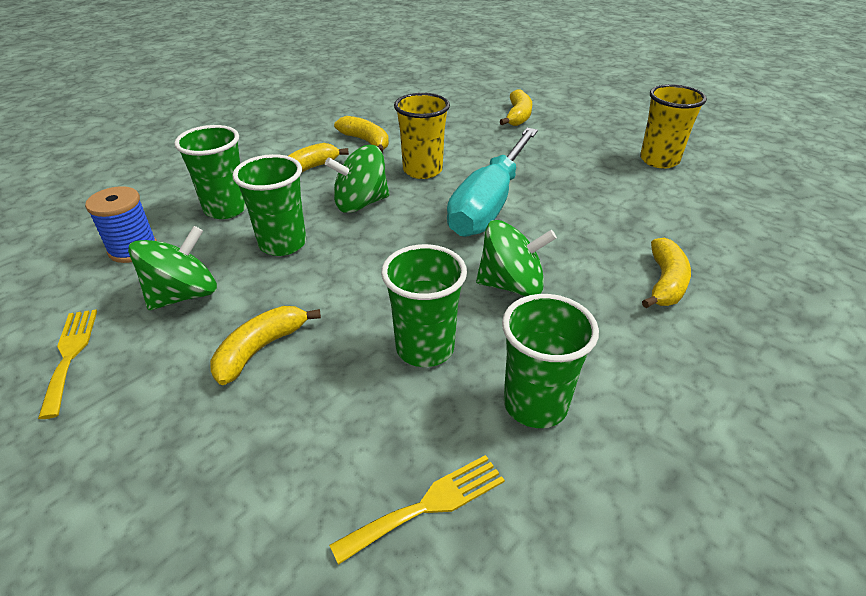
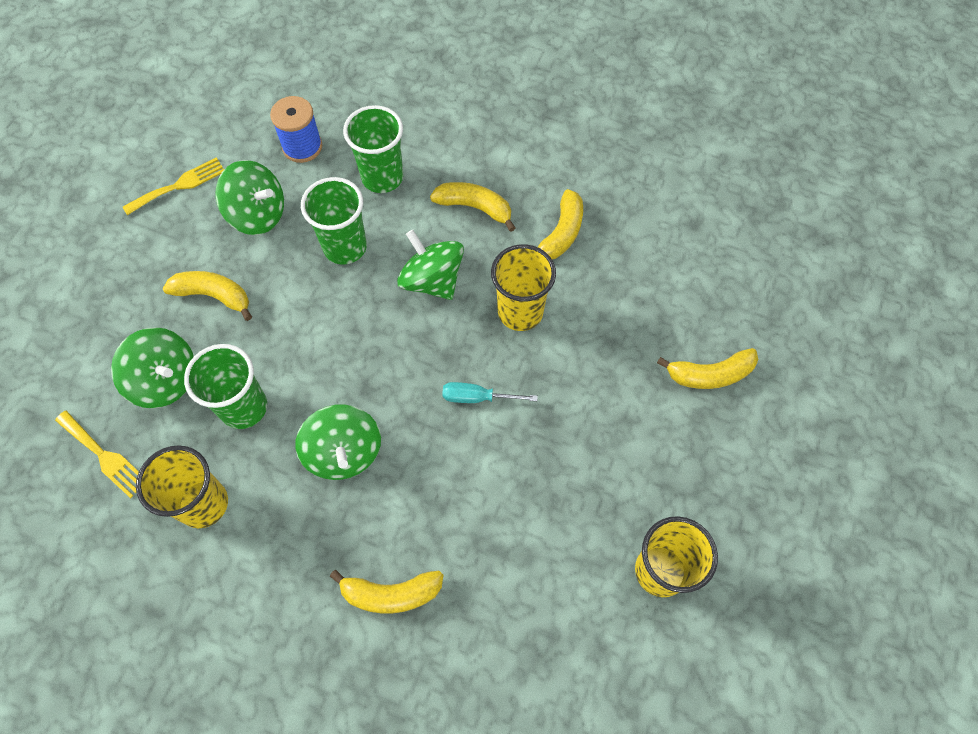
camera: 70 degrees right, 25 degrees up
(348, 415) = (166, 380): none -> green spinning top
(489, 203) = (477, 397): turquoise screwdriver -> turquoise screwdriver, size x0.40
(535, 404) = (203, 504): green cup -> yellow cup

